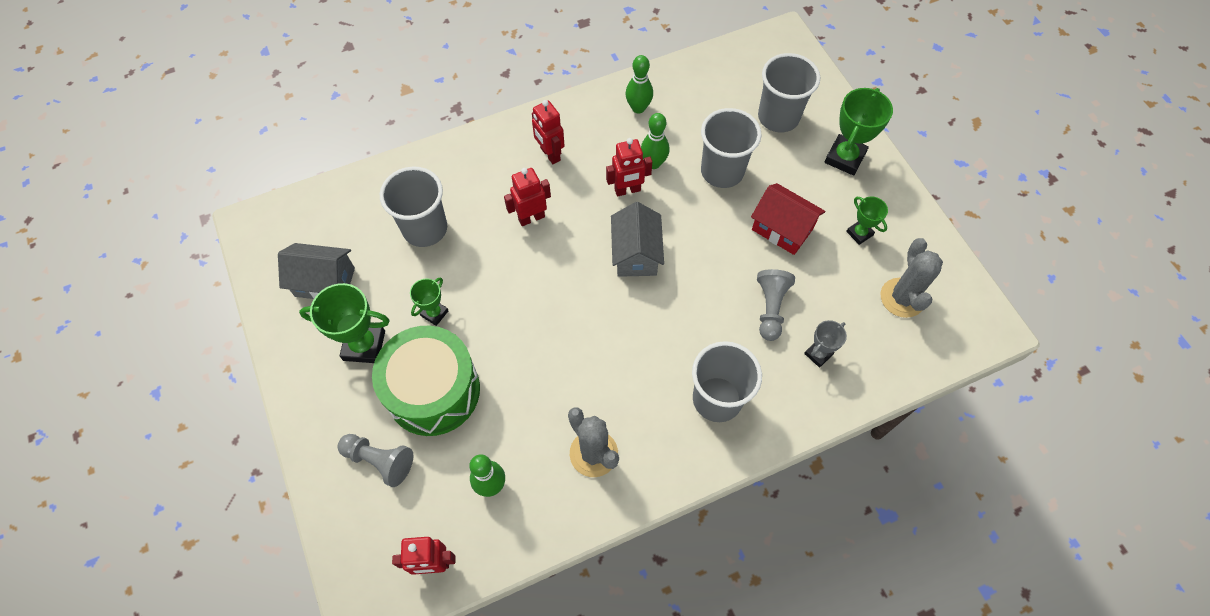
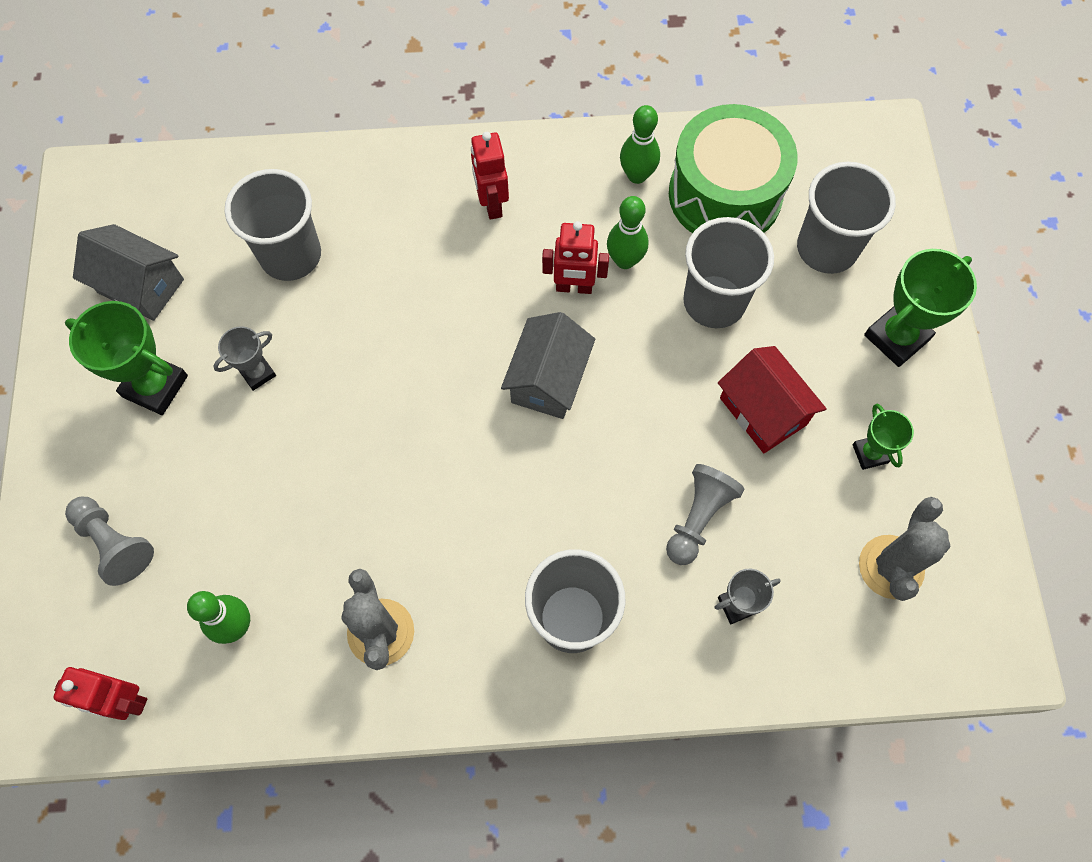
camera: 20 degrees right, 5 degrees up
(433, 390) = (215, 475): green drum -> green drum (725, 195)
(434, 313) = (257, 373): green trophy -> grey trophy
(531, 217) = (432, 284): red robot -> none

